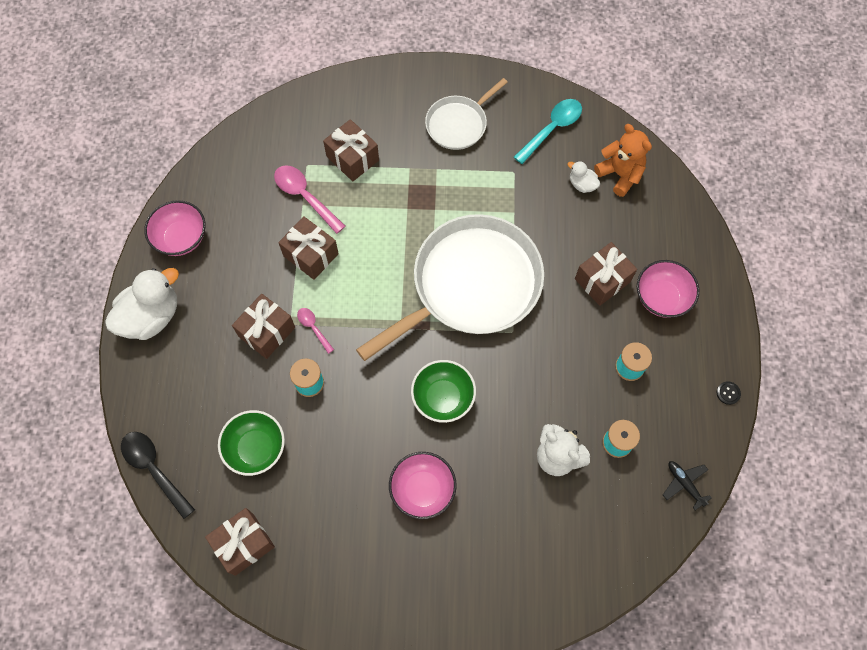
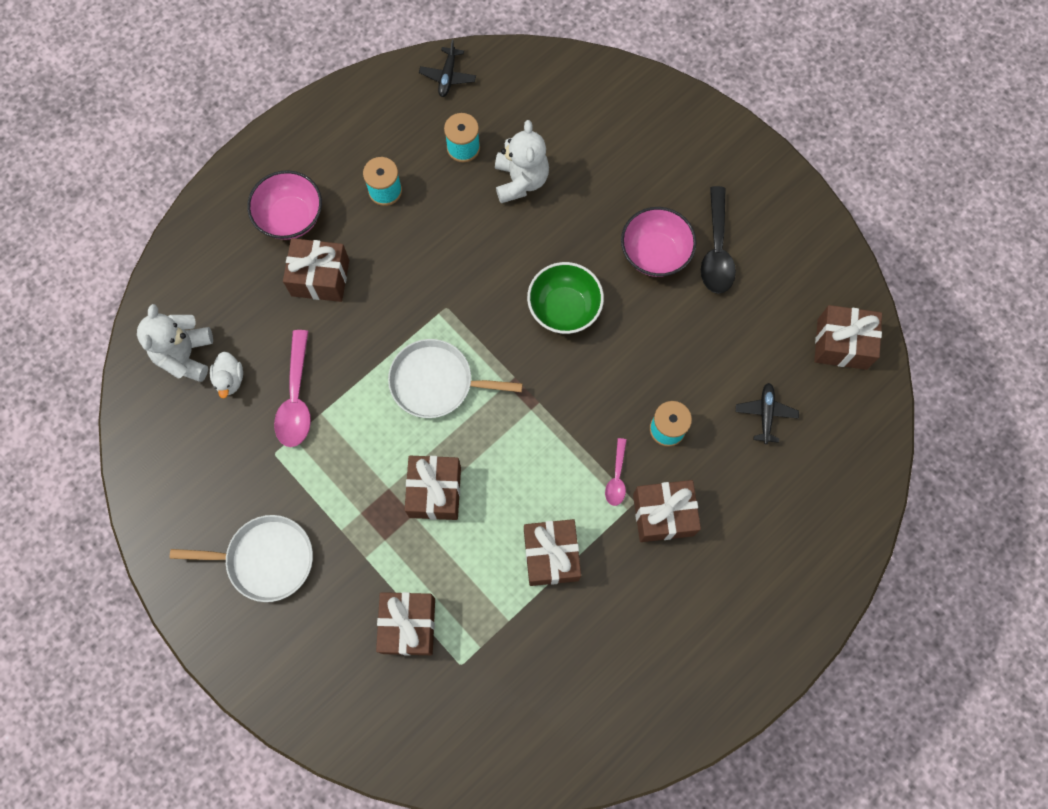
camera: 135 degrees left, 5 degrees up
(151, 317) = (761, 638): white duck -> none
(154, 469) = (872, 478): black spoon -> black spoon (716, 250)
(181, 238) = (662, 702): pink bowl -> none
(256, 448) = (765, 414): green bowl -> black plane
(305, 196) = (497, 628): pink spoon -> pink spoon (296, 398)
(408, 229) = (435, 492): none -> brown gift
(470, 285) = (436, 382): white pan -> white pan, size x0.51
(552, 129) = (187, 462): turquoise spoon -> none
(620, 174) = (185, 355): orange teddy bear -> white teddy bear
(728, 393) = (334, 103): black button -> none

